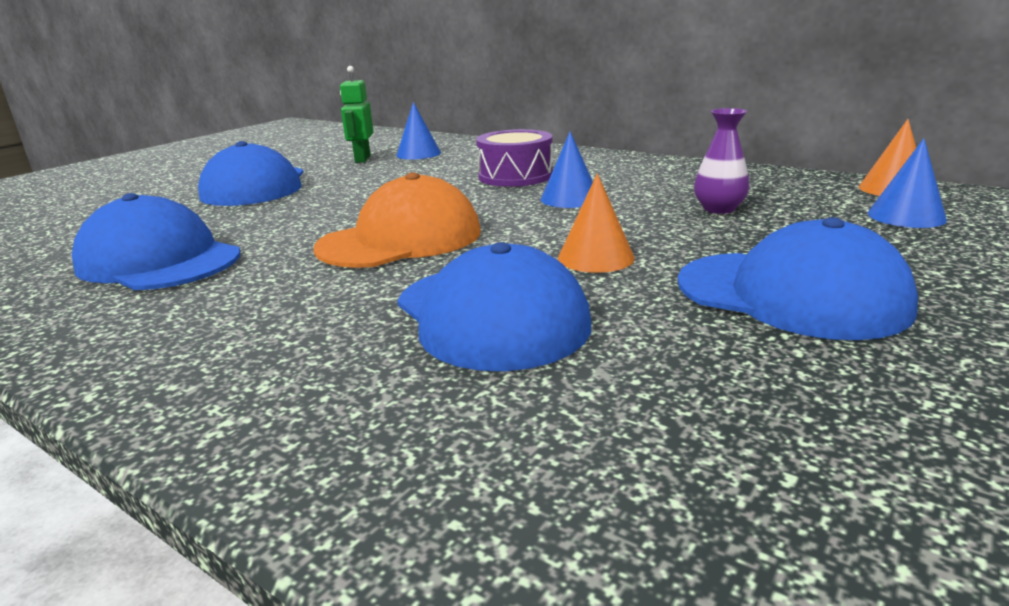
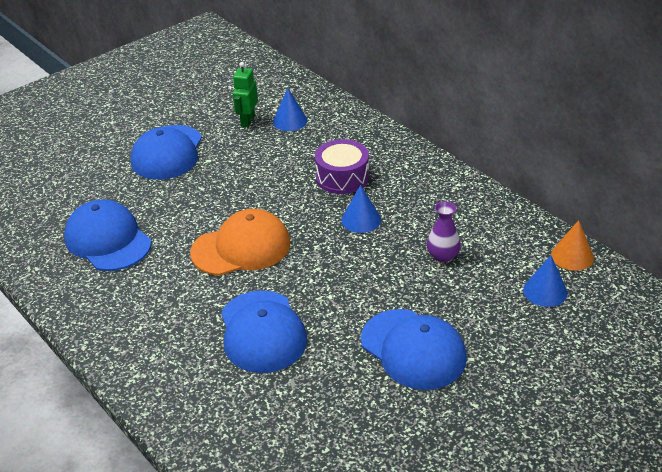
camera: 15 degrees right, 15 degrees up
(596, 257) = (338, 293): orange cone -> none

